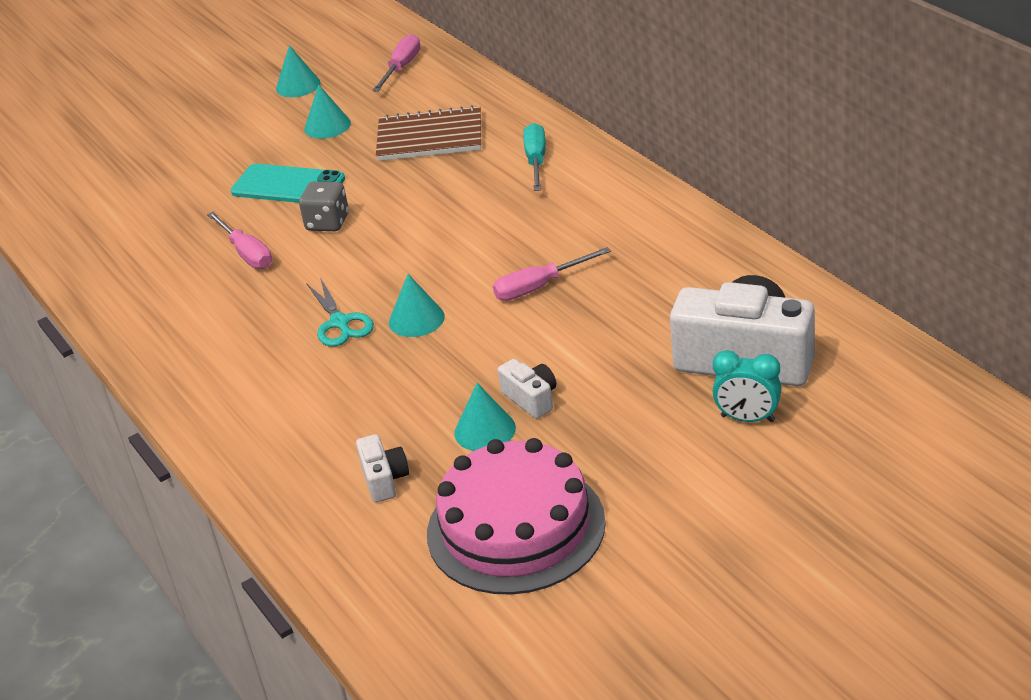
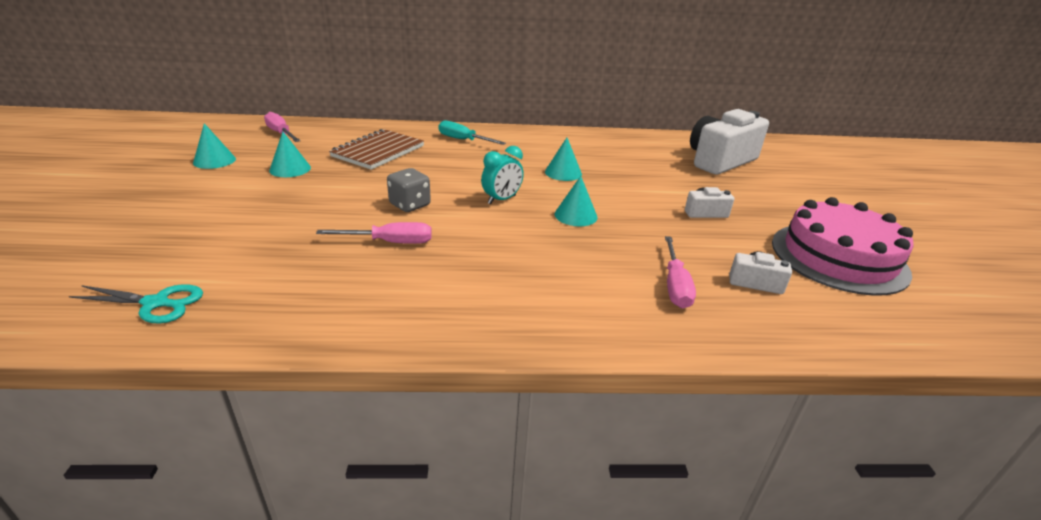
camera: 65 degrees left, 5 degrees down
(288, 185) = (333, 201): turquoise phone -> none
(340, 323) = (542, 239): turquoise scissors -> turquoise scissors (156, 303)
(485, 430) = (725, 234): turquoise cone -> turquoise cone (563, 173)
(539, 287) = (592, 177): pink screwdriver -> pink screwdriver (675, 285)
(747, 418) = (772, 176): turquoise clock -> turquoise clock (502, 200)

